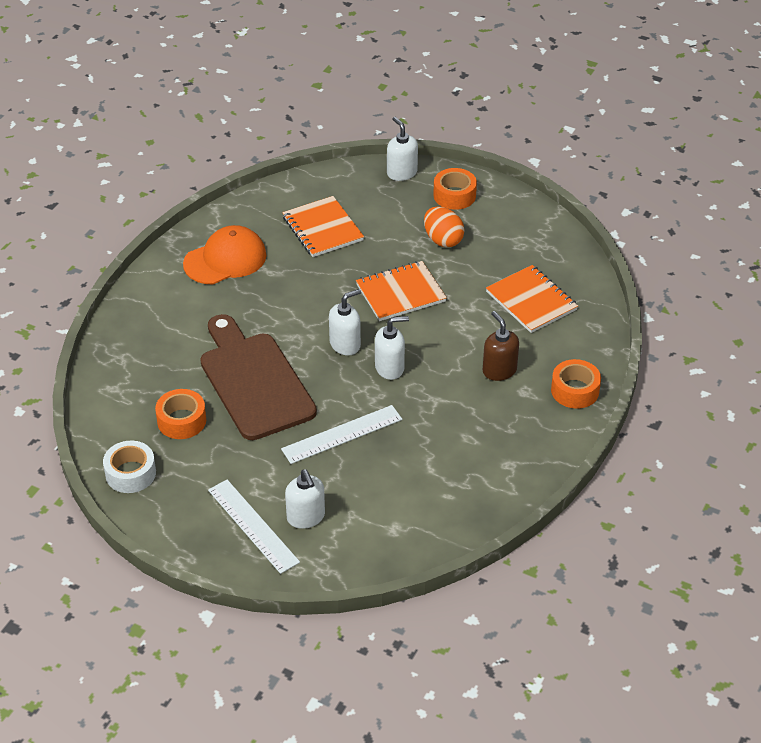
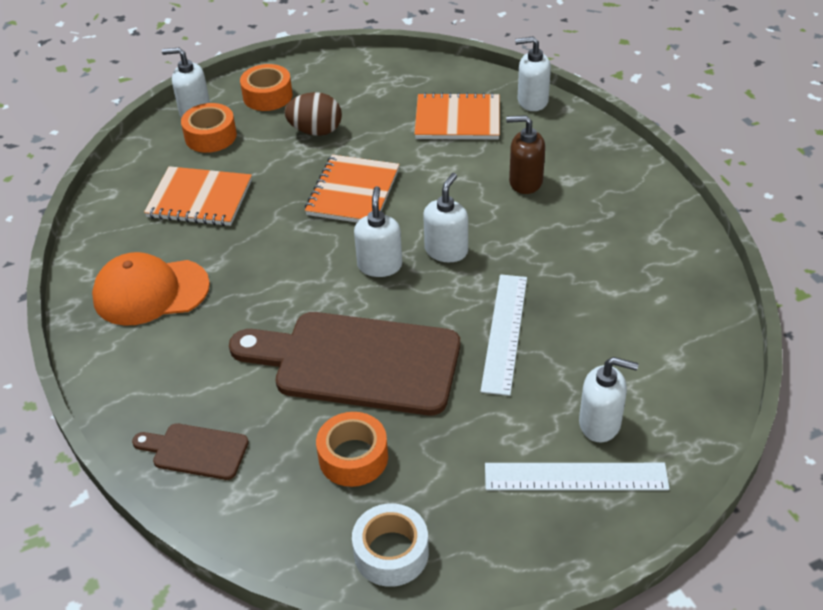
camera: 50 degrees left, 0 degrees up
(129, 354) = (195, 451): none -> brown cutting board
(225, 259) = (150, 292): orange cap -> orange cap turned 105 degrees counterclockwise
(443, 240) = (316, 131): orange egg -> brown egg
(575, 390) = (597, 150): orange tape -> orange tape (210, 136)
(595, 328) = (532, 101): none -> white soap dispenser

